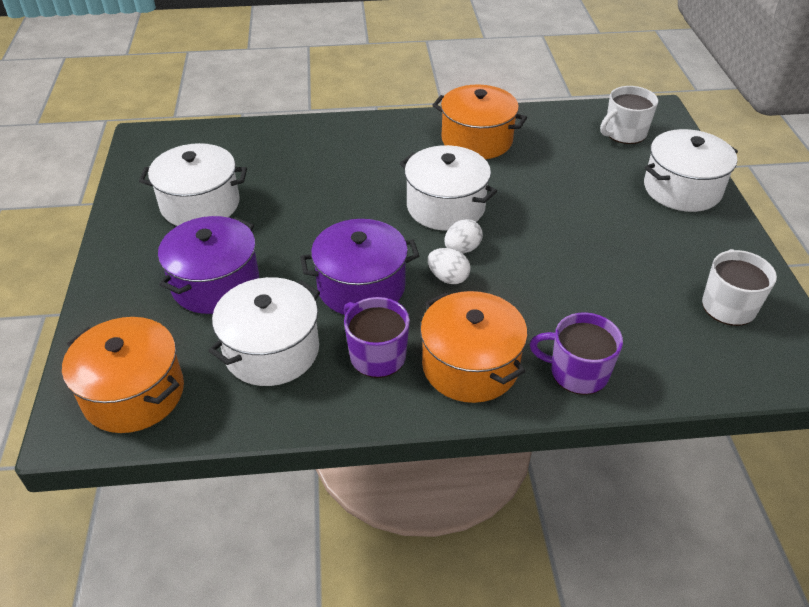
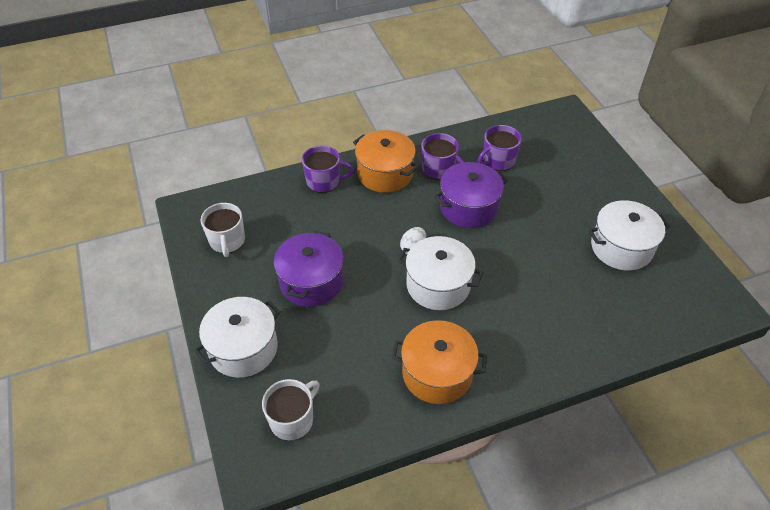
camera: 165 degrees right, 5 degrees up
(133, 393) = (552, 128): orange pot -> none
(215, 284) = (559, 191): purple pot -> purple pot (311, 281)
(271, 350) = (498, 161): white pot -> purple mug
(448, 278) = (415, 224): white egg -> none

